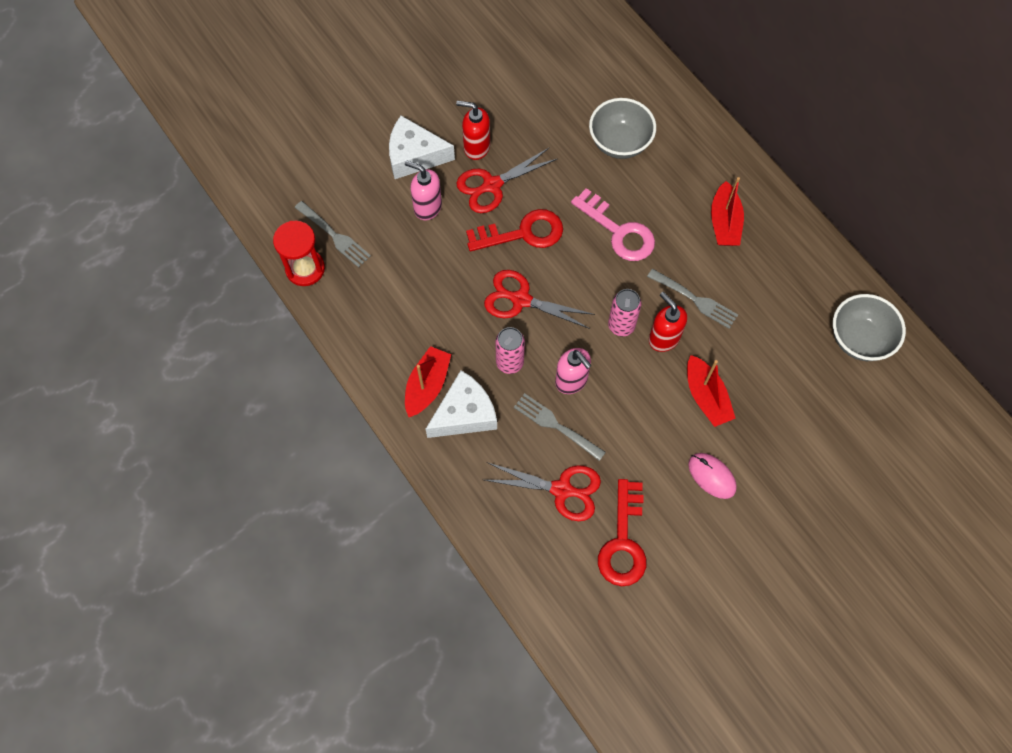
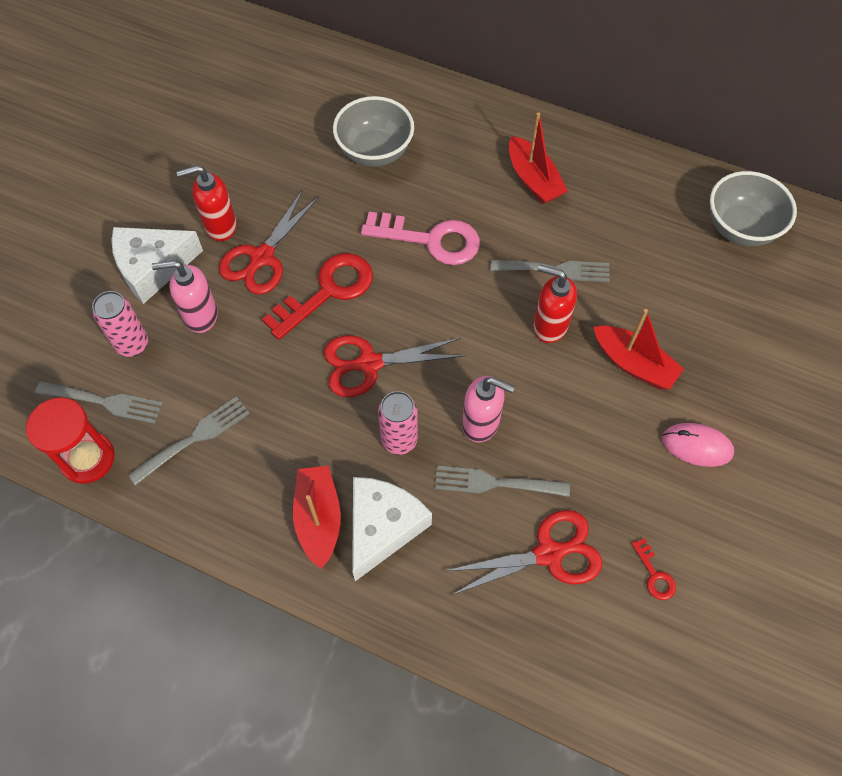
camera: 30 degrees left, 5 degrees down
(378, 291) = (194, 438): none -> grey fork
(621, 325) = (496, 335): pink can -> pink can (132, 344)
(623, 541) = (654, 574): red key -> red key, size x0.45

